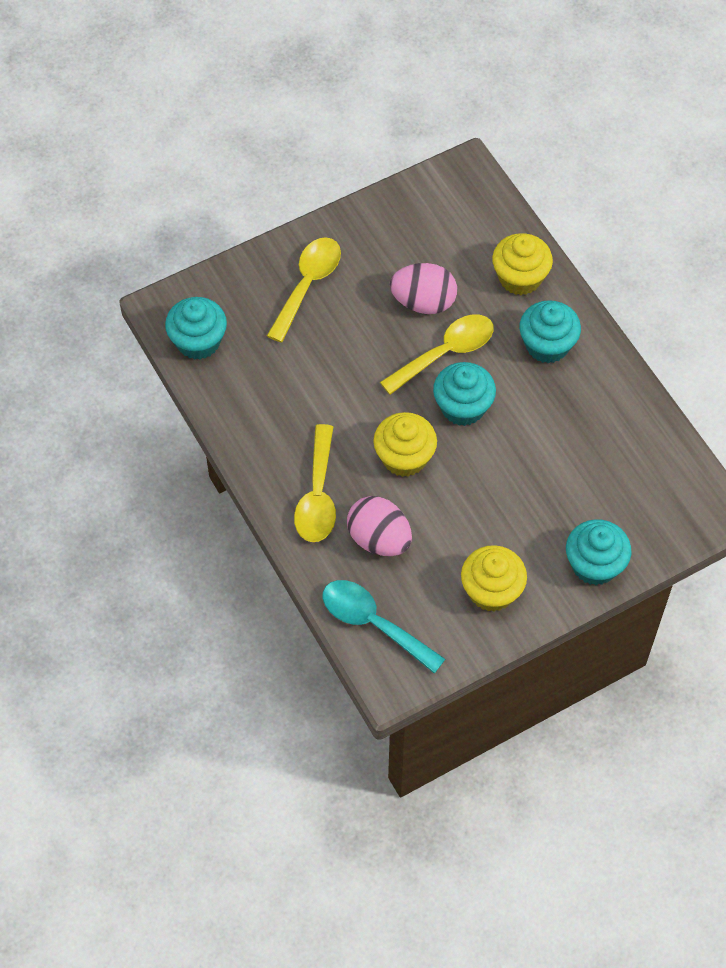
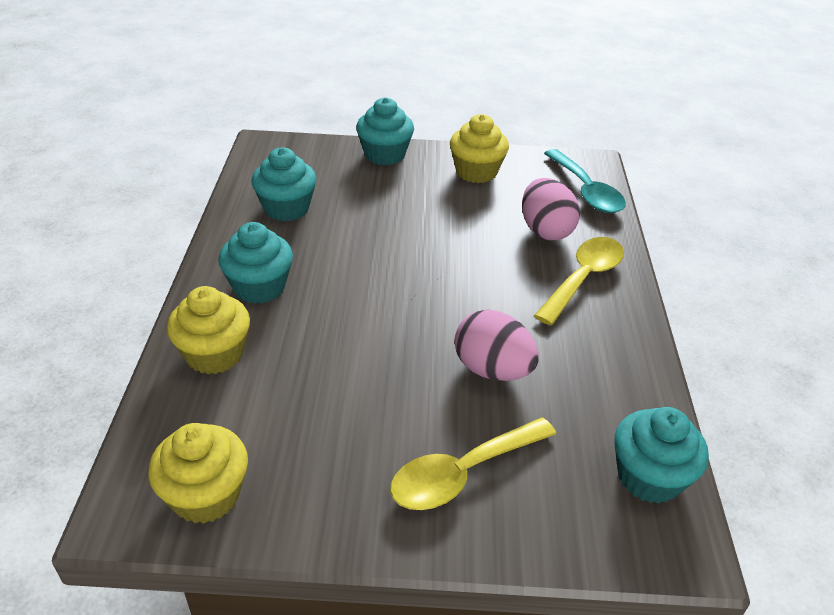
camera: 150 degrees left, 20 degrees down
(404, 457) = (478, 269): yellow cupcake -> yellow cupcake (206, 495)
(423, 302) = (340, 383): pink egg -> pink egg (492, 370)
(445, 353) = (363, 327): yellow spoon -> none
(463, 407) = (389, 279): turquoise cupcake -> turquoise cupcake (286, 208)

